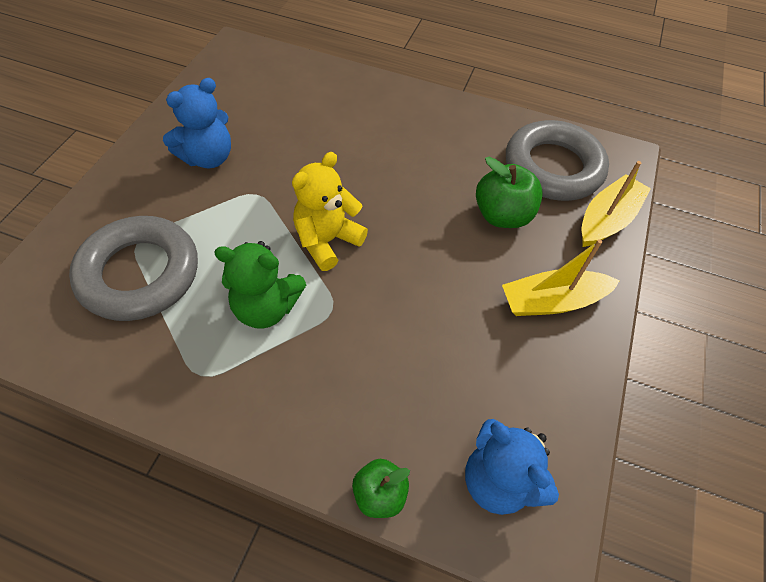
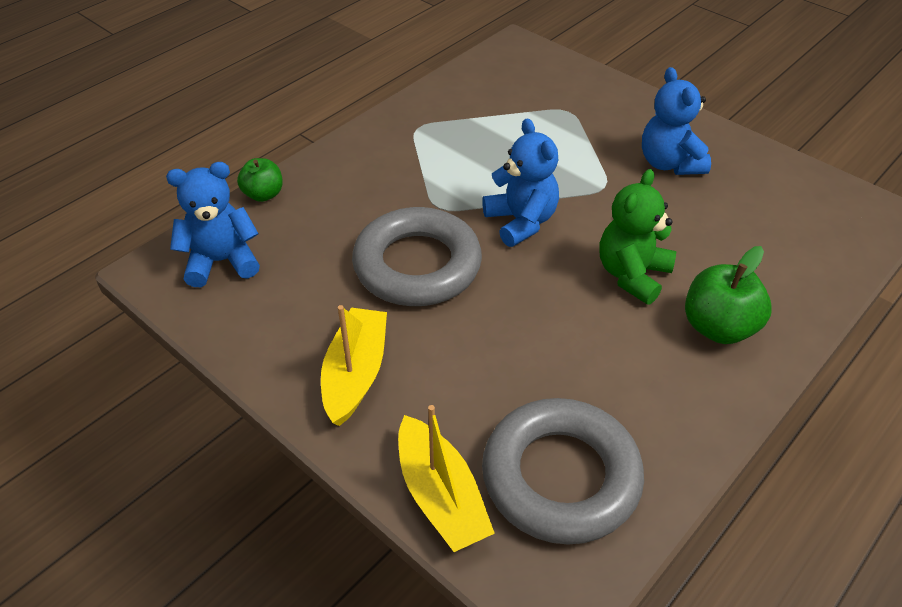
camera: 115 degrees right, 10 degrees down
(140, 274) = (532, 110): grey ring -> grey ring (417, 265)
(266, 307) = (462, 169): green teddy bear -> green teddy bear (632, 275)
(327, 241) = (521, 222): yellow teddy bear -> blue teddy bear
(502, 215) = (496, 379): green apple -> green apple (718, 327)

